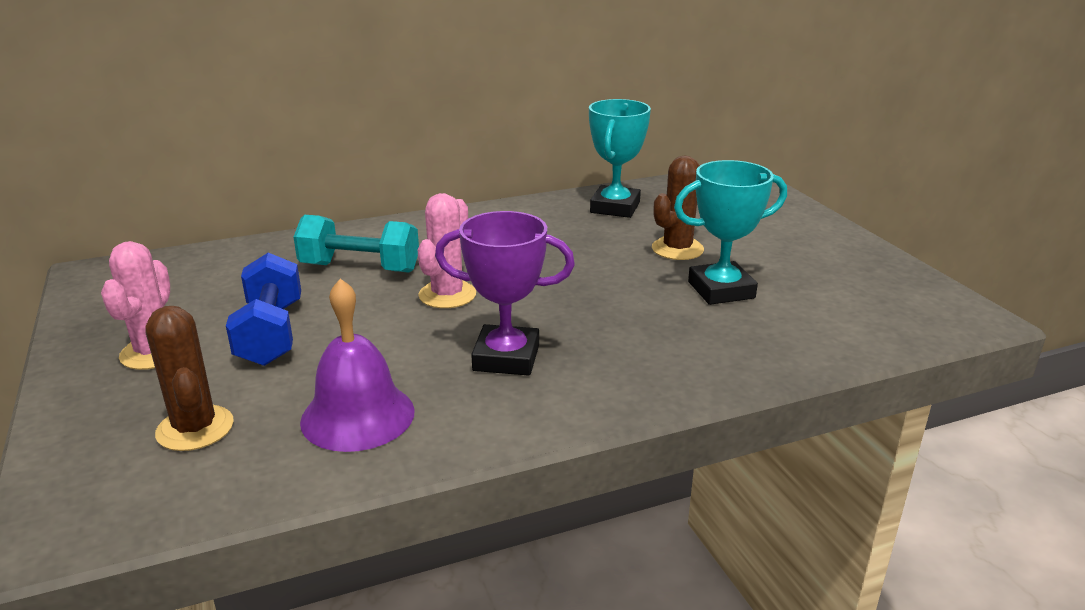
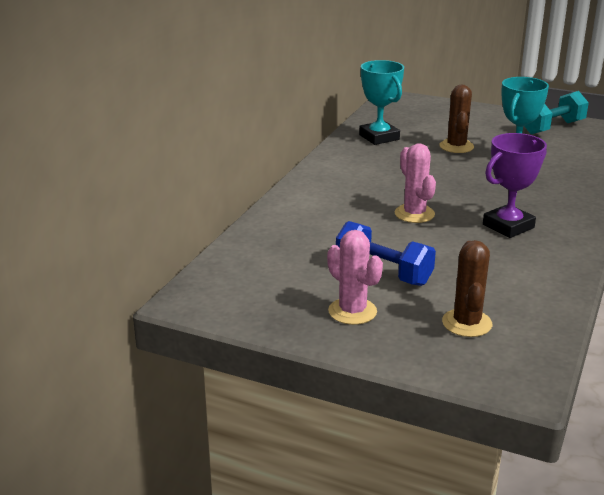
camera: 45 degrees left, 0 degrees up
(195, 428) = (466, 323): brown cactus -> brown cactus turned 75 degrees clockwise
(358, 416) = (514, 279): purple bell -> none
(360, 268) = (337, 223): turquoise dumbbell -> turquoise dumbbell (553, 127)

